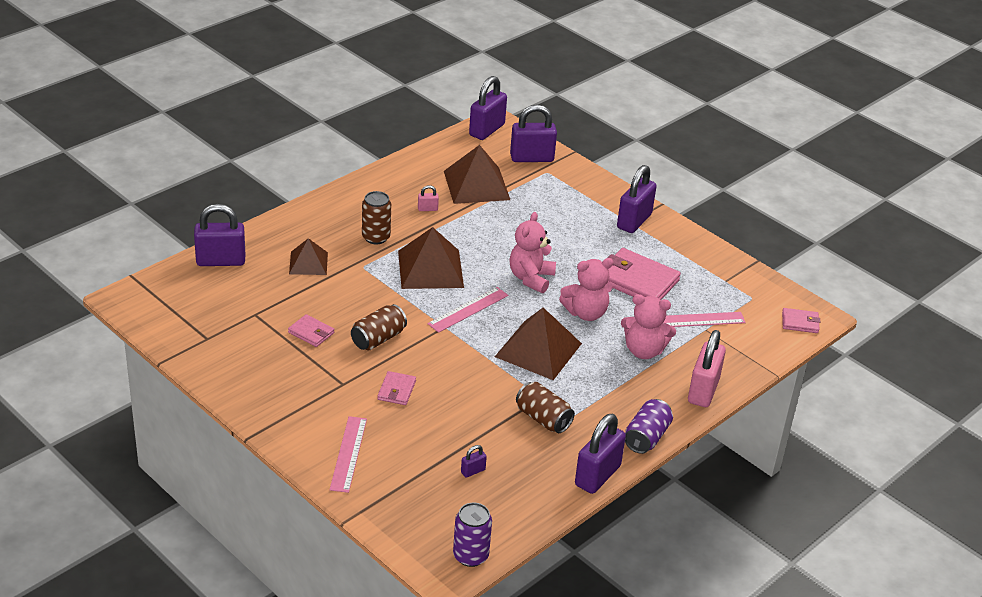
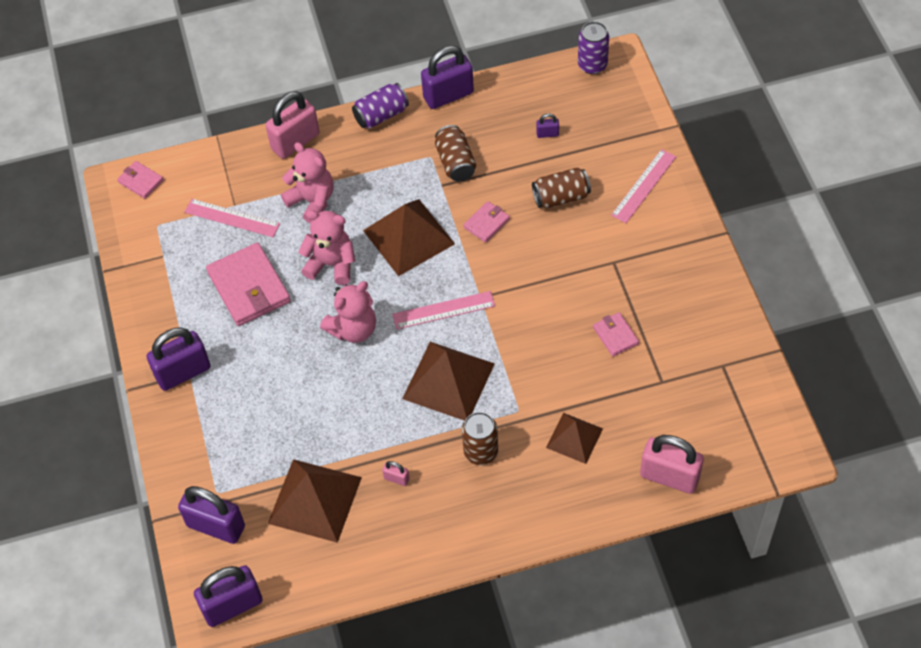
camera: 145 degrees left, 20 degrees up
(221, 261) = (669, 476): purple padlock -> pink padlock
(378, 339) = (553, 304): brown can -> brown can (561, 197)
(396, 390) = (567, 237): pink wallet -> pink wallet (486, 223)

